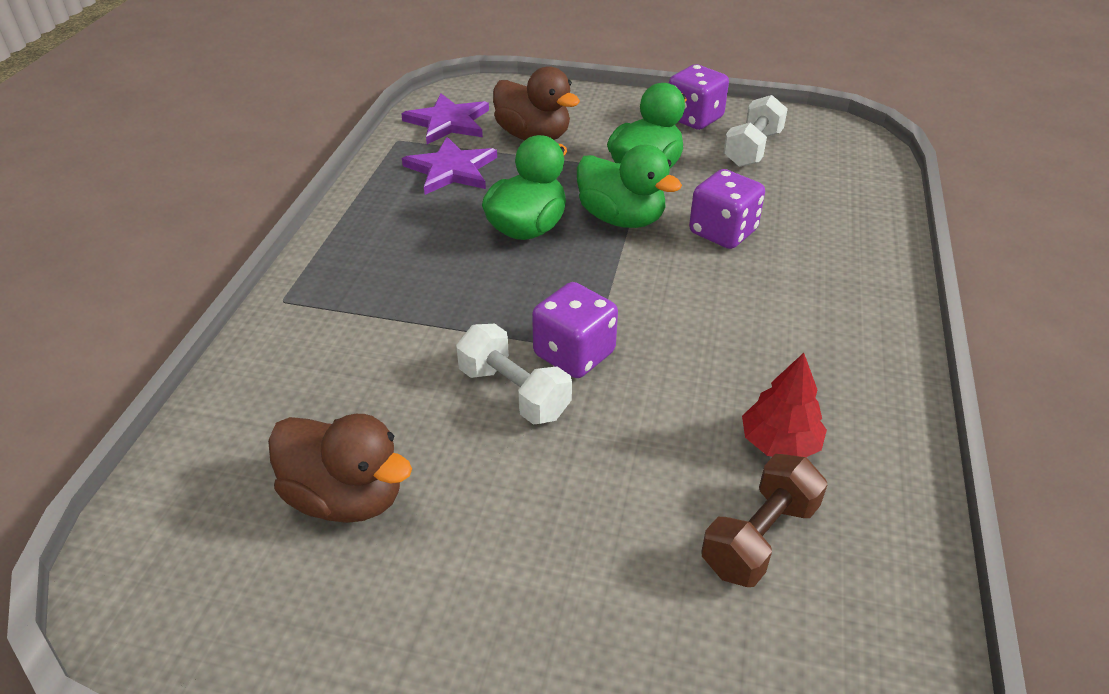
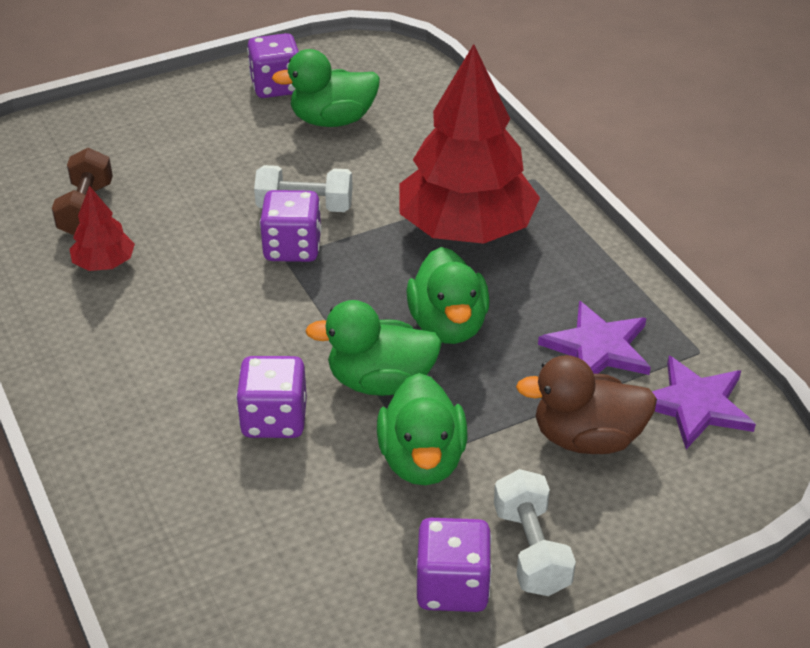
camera: 140 degrees right, 0 degrees up
(333, 616) = (276, 87): none -> purple dice
(346, 497) = (332, 120): brown duck -> green duck
(407, 289) = (466, 229): none -> red tree
(752, 149) = (337, 569): white dumbbell -> white dumbbell (531, 550)

